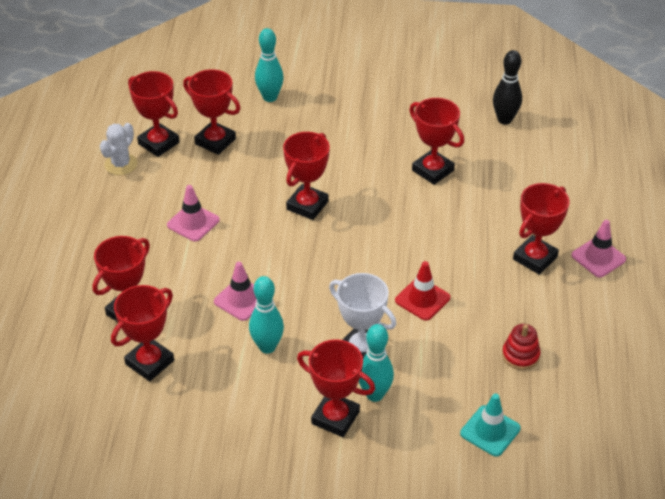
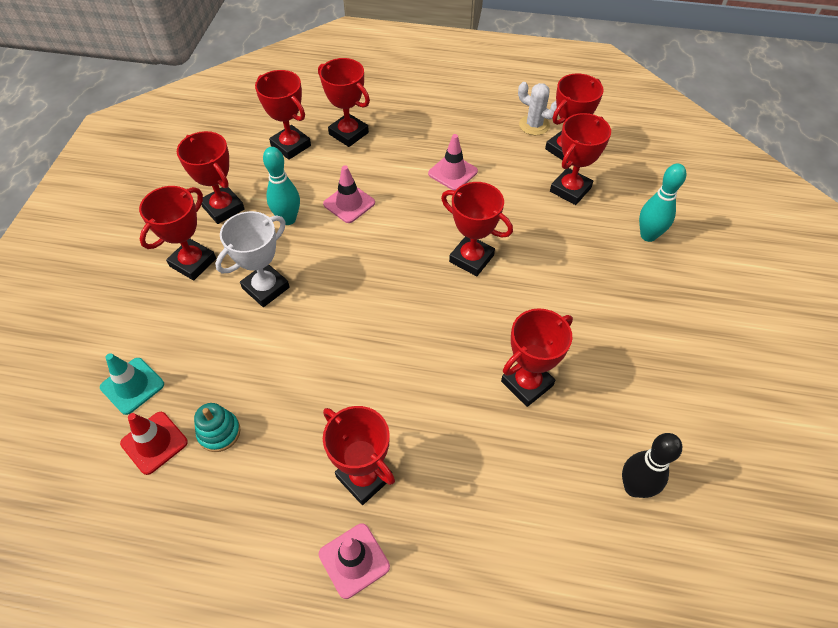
camera: 95 degrees right, 10 degrees up
(254, 407) = (223, 208): none -> red trophy
(374, 394) = (209, 294): turquoise bowling pin -> none
(422, 299) = (321, 347): red traffic cone -> red traffic cone (154, 443)
(520, 355) = (219, 432): red stacking toy -> turquoise stacking toy

